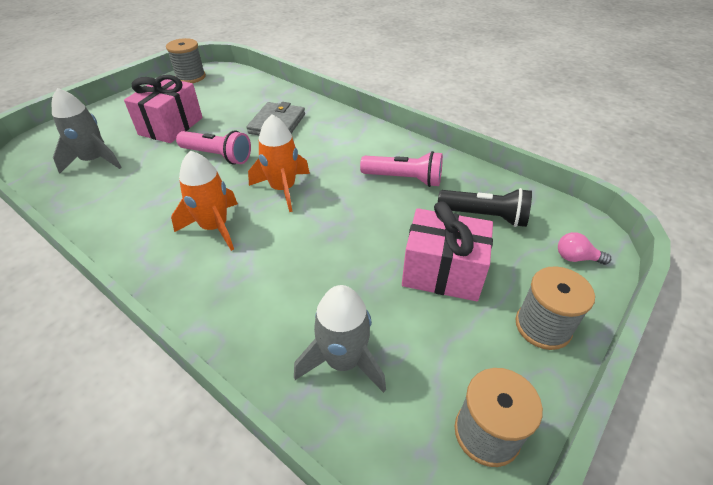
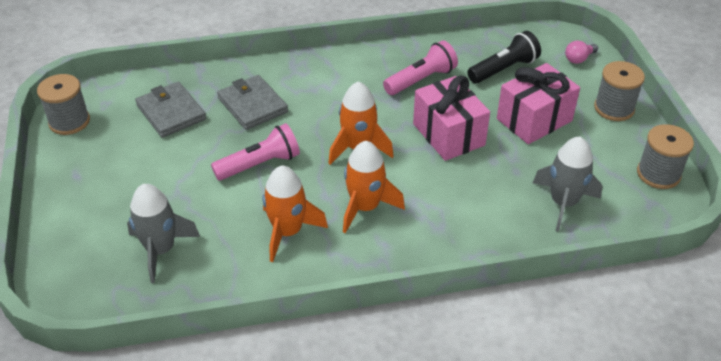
camera: 50 degrees left, 0 degrees up
(153, 203) = (287, 232): none -> orange rocket
(171, 126) = (162, 174): pink gift -> pink gift (448, 134)
(235, 101) = (171, 112): none -> grey wallet

